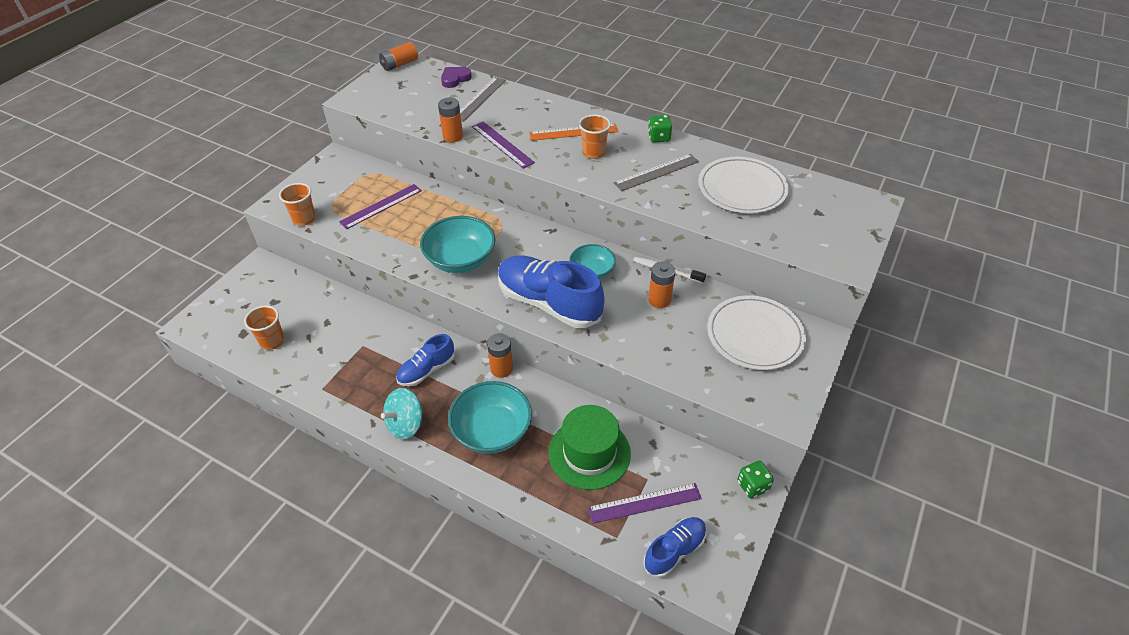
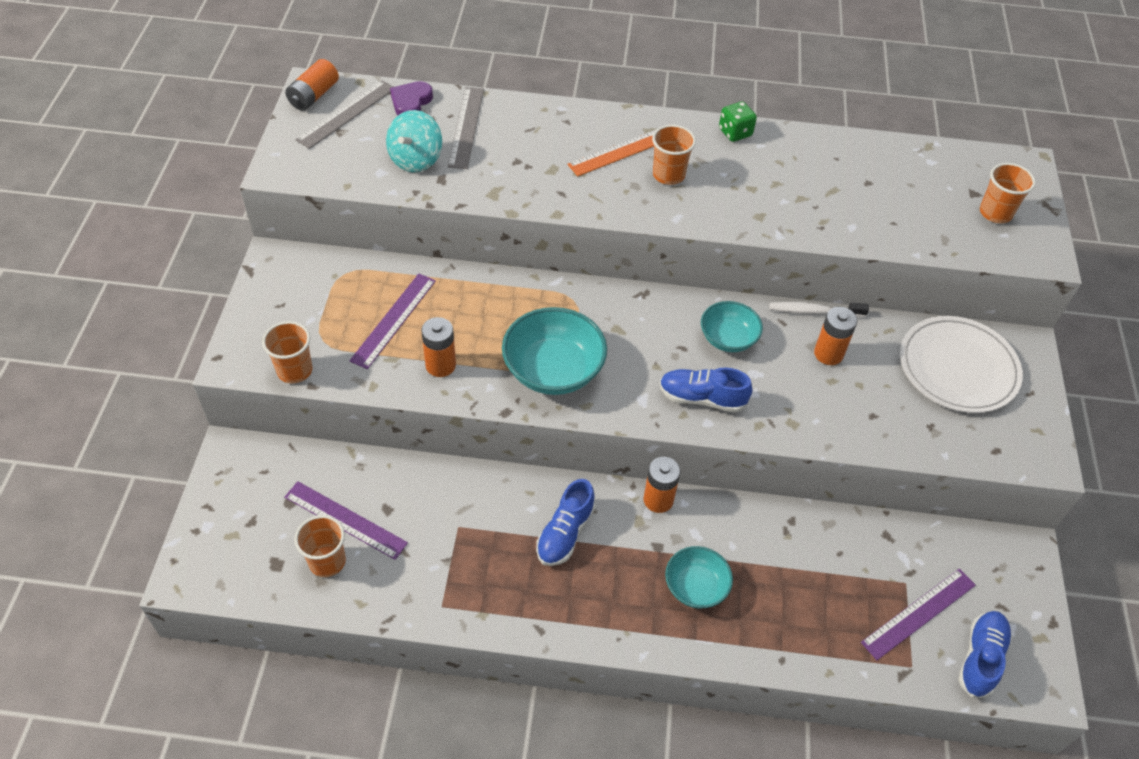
camera: 25 degrees left, 5 degrees up
(405, 424) = (583, 616): turquoise spinning top -> turquoise spinning top (416, 159)
(453, 136) = (468, 196): orange battery -> orange battery (440, 365)
(492, 431) = (695, 587): turquoise bowl -> turquoise bowl, size x0.61
(502, 144) = (543, 191): purple ruler -> purple ruler (345, 519)
(549, 303) = (702, 398): blue shoe -> blue shoe, size x0.55
(589, 453) = (824, 574): green hat -> none
(656, 172) = (762, 185): grey ruler -> grey ruler (347, 114)
(742, 188) = (874, 182): white plate -> none
(752, 486) = (1018, 550): green dice -> none
(827, 229) = (995, 213): none -> orange cup

